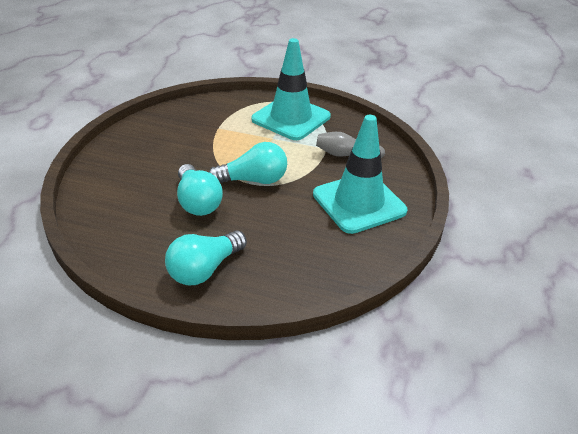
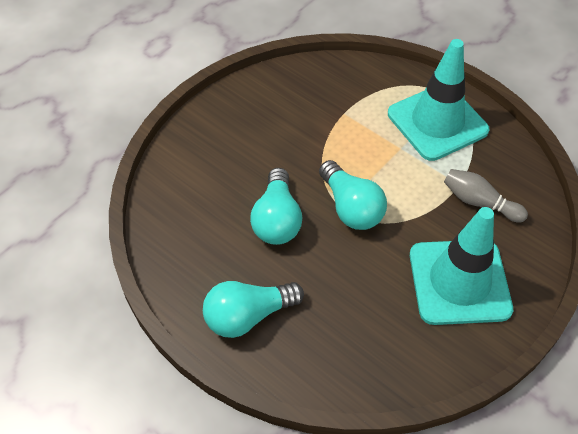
camera: 25 degrees right, 15 degrees up
(253, 180) = (351, 207): turquoise light bulb -> turquoise light bulb turned 45 degrees clockwise

